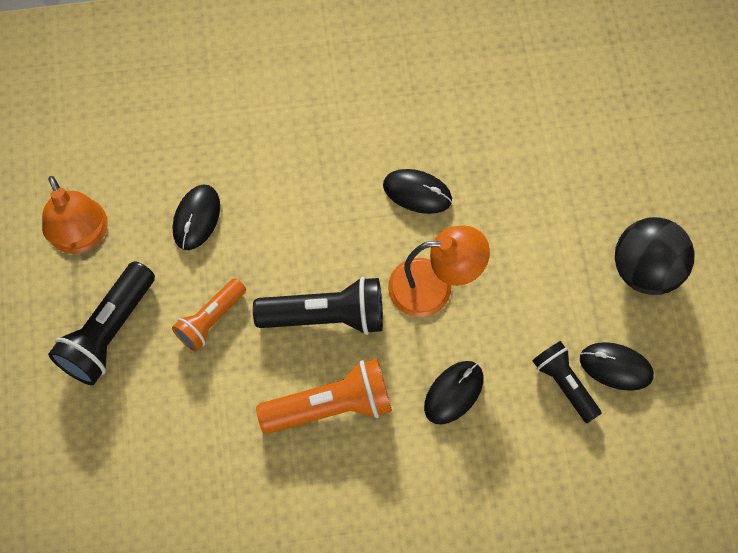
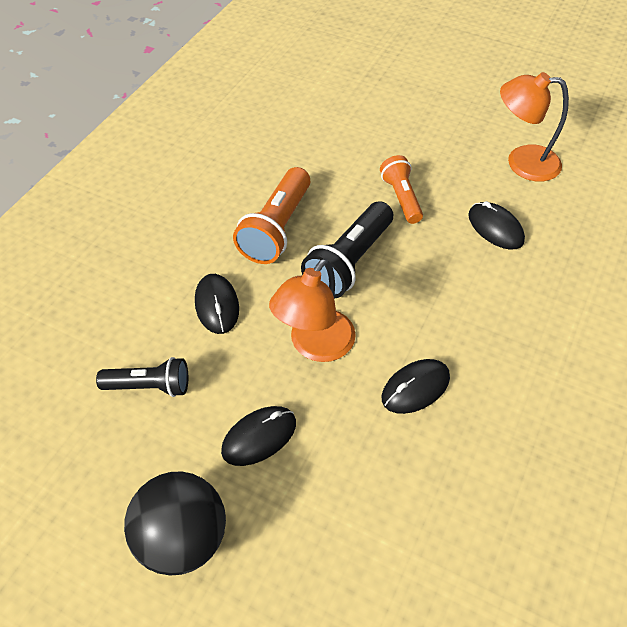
camera: 125 degrees right, 15 degrees down
(108, 332) = (434, 145): black flashlight -> none
(616, 367) = (125, 437): black mouse -> black mouse (259, 437)

